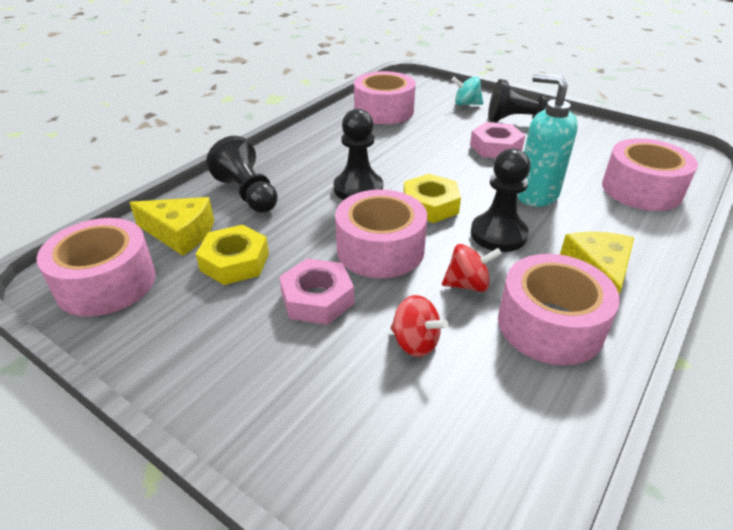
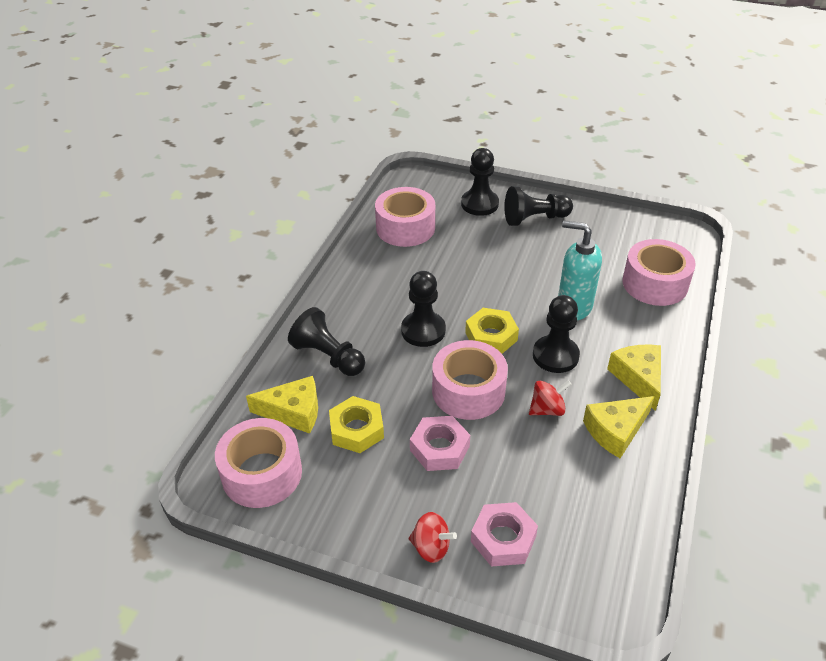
camera: 15 degrees left, 5 degrees up
(415, 342) = (527, 468): red spinning top -> red spinning top (431, 547)
(466, 104) = (479, 204): turquoise spinning top -> black pawn
(496, 147) = (524, 257): pink nut -> pink nut (503, 539)
(550, 325) = (615, 431): pink tape -> yellow cheese

